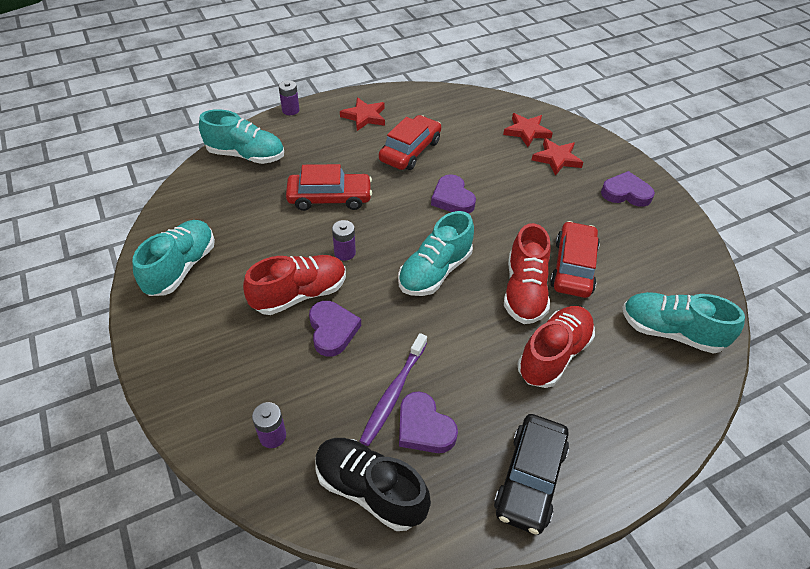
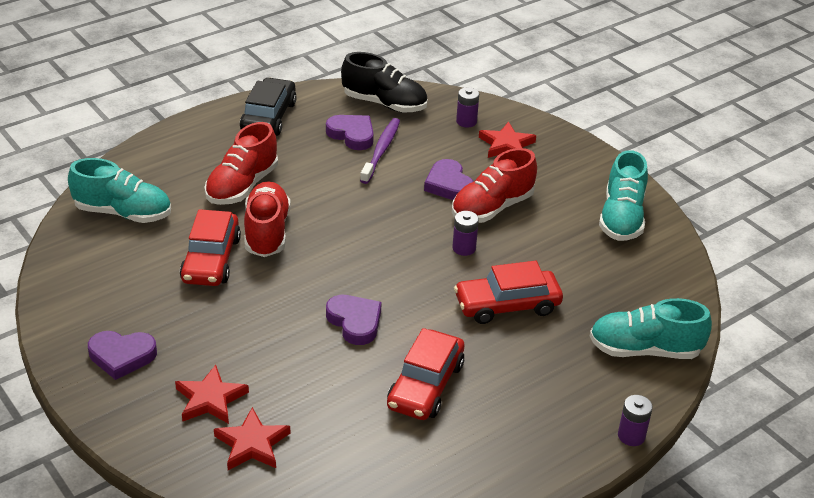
camera: 170 degrees right, 10 degrees down
(364, 116) = (513, 439): red star -> red star (506, 145)
(435, 272) = (363, 240): turquoise shoe -> none

